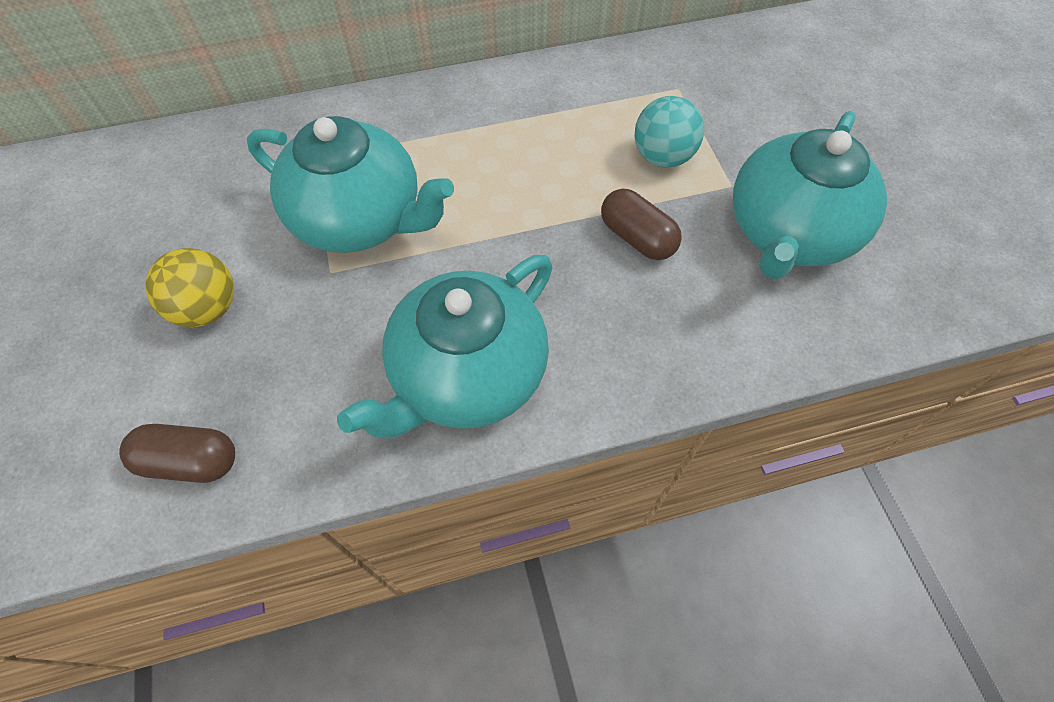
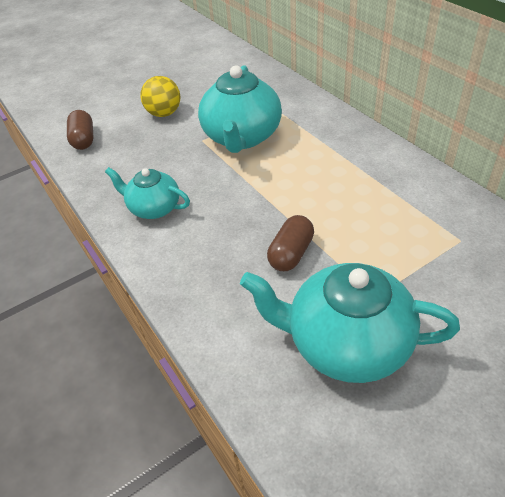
camera: 75 degrees right, 15 degrees down
(466, 376) = (154, 208): turquoise teapot -> turquoise teapot, size x0.58
(662, 157) = (377, 248): turquoise ball -> none

